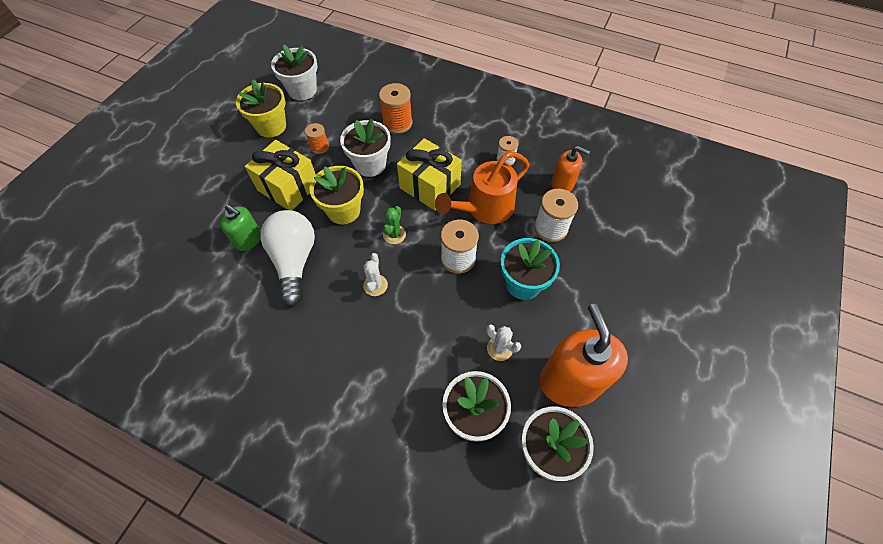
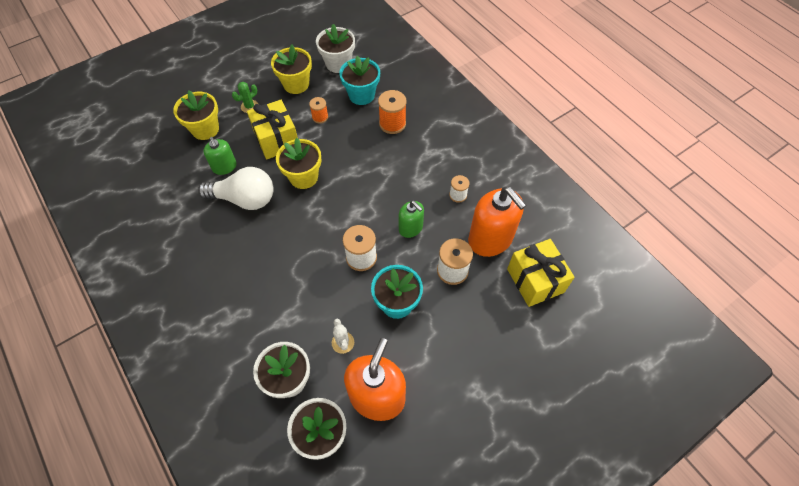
camera: 30 degrees right, 0 degrees up
(198, 211) = (205, 129): none -> yellow flower pot
(294, 261) = (245, 199): white light bulb -> white light bulb turned 75 degrees clockwise
(347, 109) = (361, 95): none -> turquoise flower pot
(370, 164) = (348, 149): white flower pot -> none
(375, 285) = (287, 246): white cactus -> none
(394, 234) = (327, 214): green cactus -> green cactus (249, 106)
(430, 186) = (381, 188): yellow gift -> yellow gift (535, 280)
(484, 209) = (410, 228): orange watering can -> green soap dispenser
(562, 184) = (490, 239): orange soap dispenser -> orange soap dispenser, size x1.81

